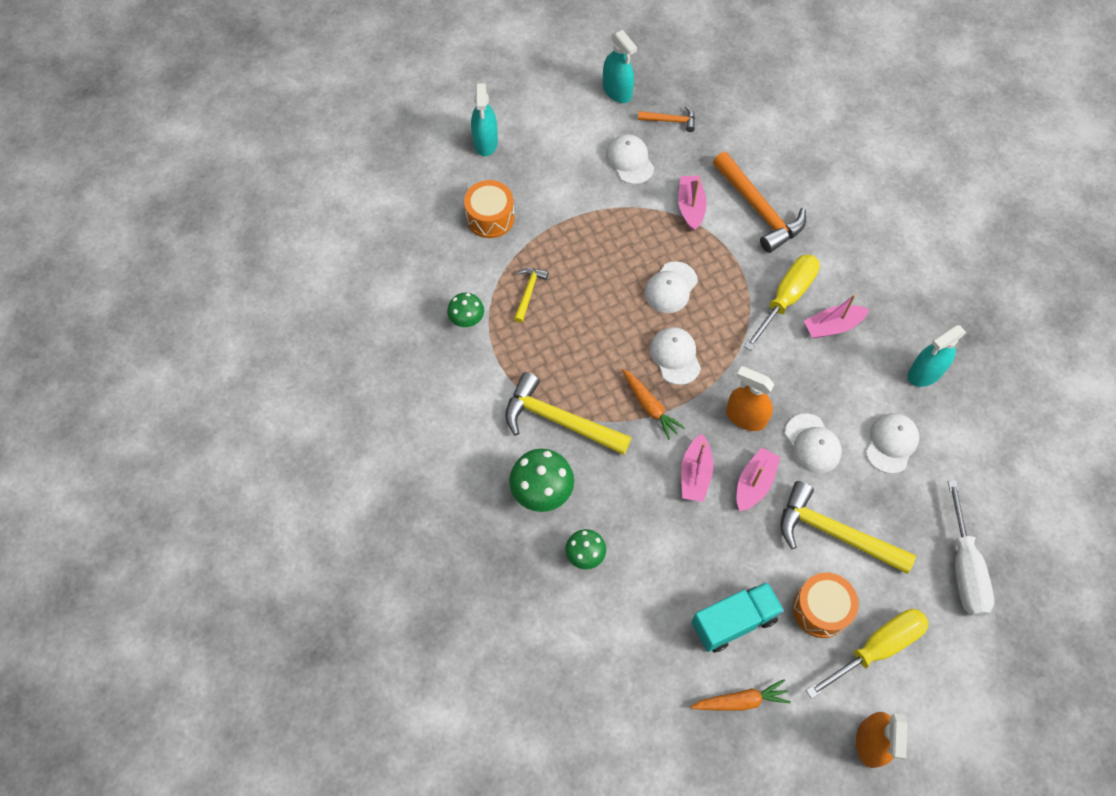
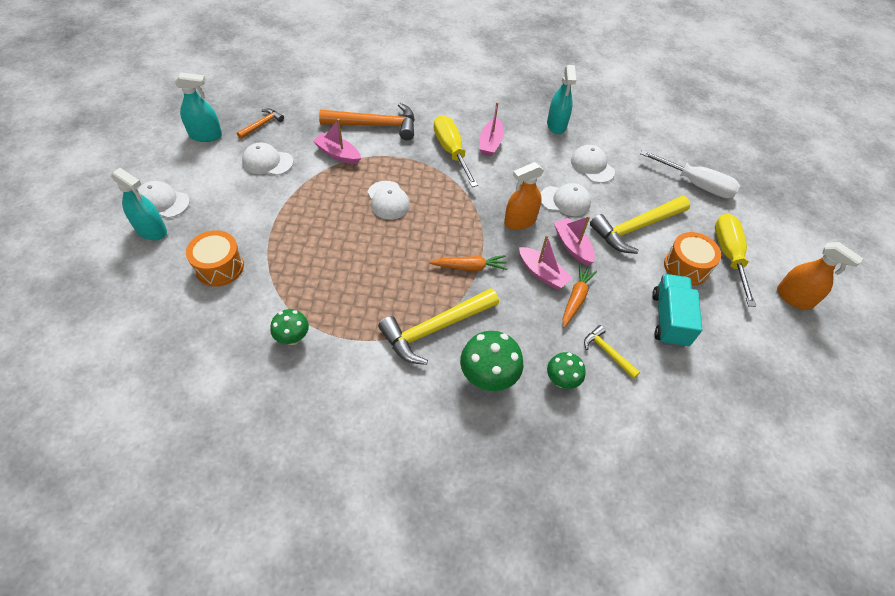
camera: 60 degrees left, 10 degrees down
(528, 292) = (309, 282): yellow hammer -> yellow hammer (607, 352)
(675, 356) = (443, 230): white cap -> white cap (162, 202)
(740, 701) = (732, 352): orange carrot -> orange carrot (575, 299)

